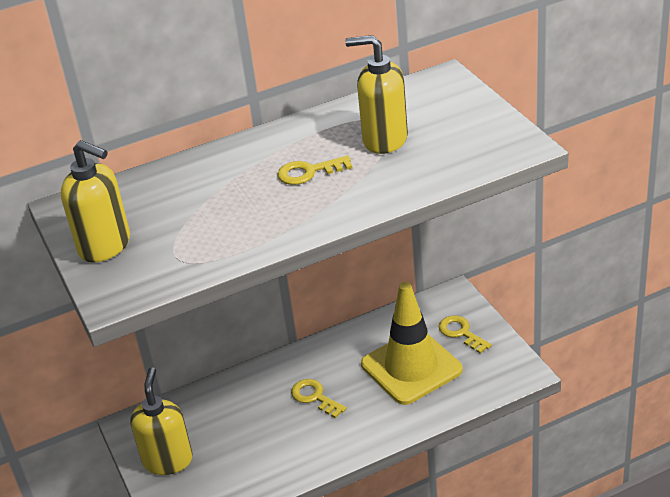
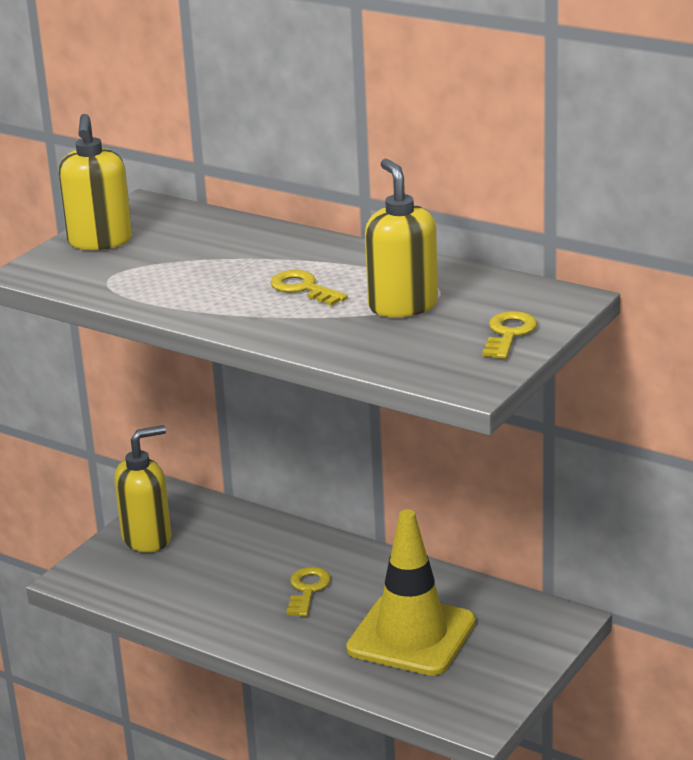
camera: 55 degrees right, 10 degrees down
(461, 333) = (502, 650): yellow key -> yellow key (508, 334)

